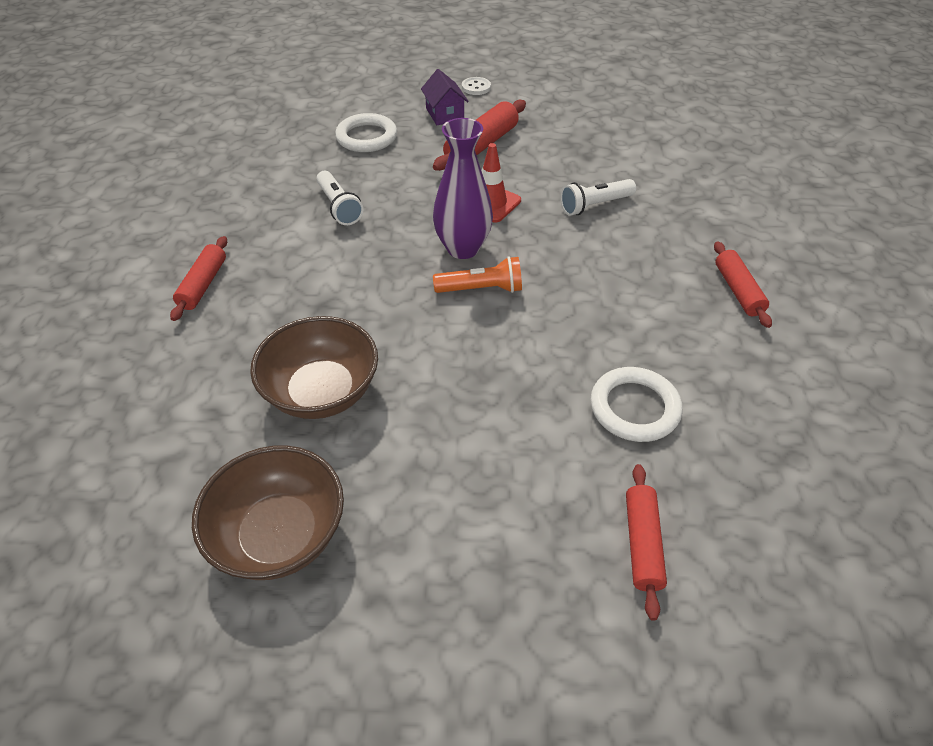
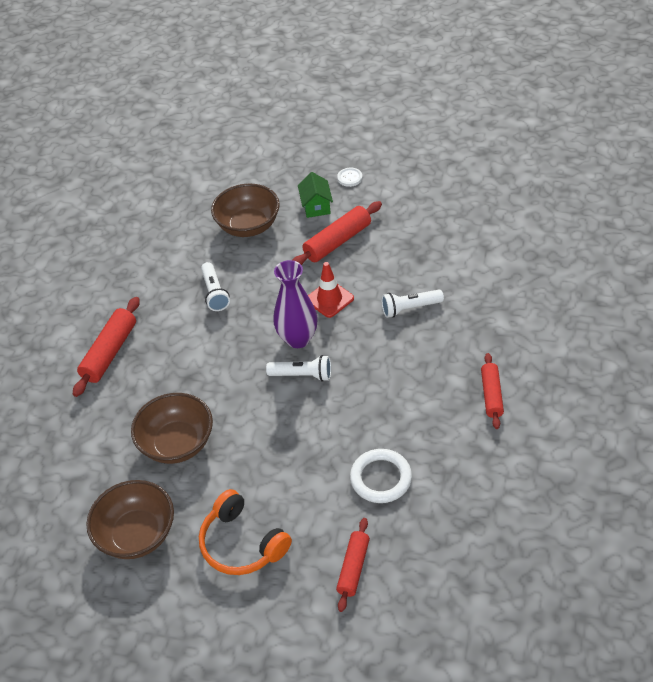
camera: 15 degrees right, 0 degrees up
(203, 284) = (110, 352): red rolling pin -> red rolling pin, size x1.51
(367, 137) = (248, 226): white ring -> brown bowl
(444, 114) = (316, 206): purple house -> green house
(455, 528) = (242, 544): none -> orange headphones
(481, 289) = (302, 375): orange flashlight -> white flashlight

